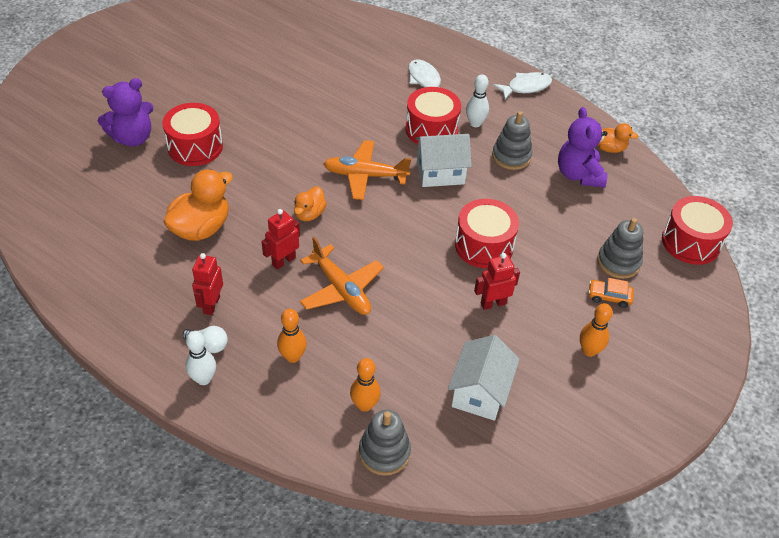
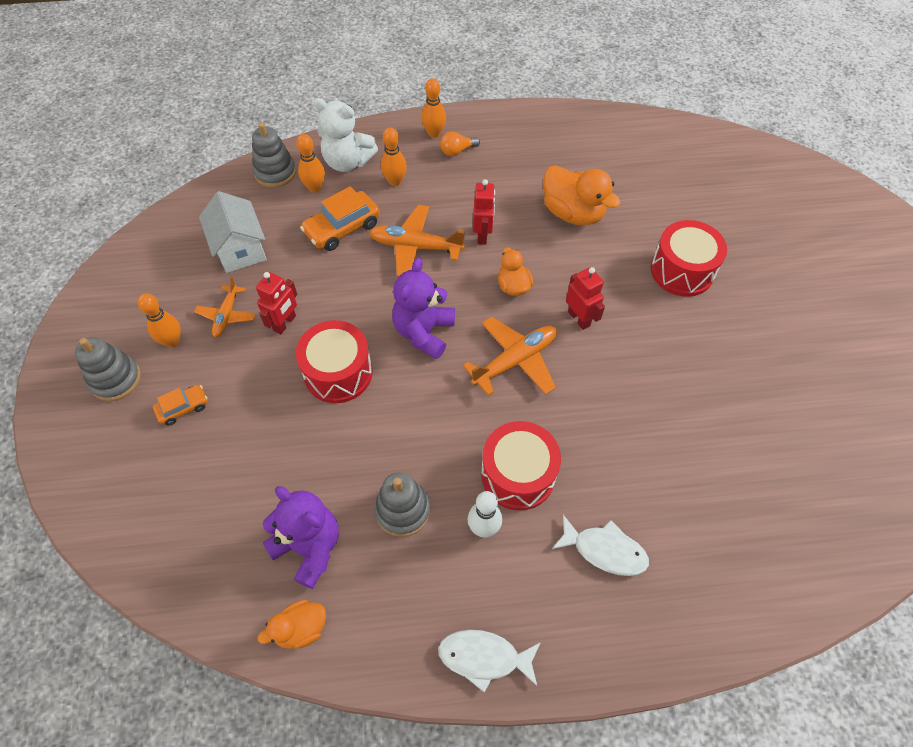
camera: 140 degrees right, 10 degrees up
(133, 138) = (736, 239): purple teddy bear -> purple teddy bear (424, 332)
(201, 228) = (573, 213): orange duck -> orange duck turned 45 degrees counterclockwise
(203, 379) = (434, 133): white bowling pin -> orange bowling pin
(209, 345) = (457, 151): white light bulb -> orange light bulb
(211, 305) = (489, 172): red robot -> red robot (579, 319)
(310, 410) = (347, 162): none -> white teddy bear
(380, 347) = (342, 228): none -> orange car
(440, 173) = (452, 423): white house -> none
(526, 87) = (484, 657): white fish -> white fish turned 75 degrees clockwise
(532, 341) = (227, 315): none -> orange plane
(618, 262) = (195, 456): grey stacking toy -> grey stacking toy (115, 379)
(690, 242) = (126, 547): red drum -> none

